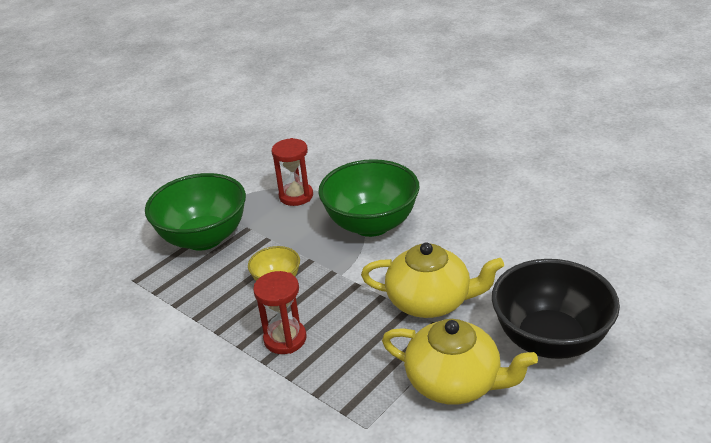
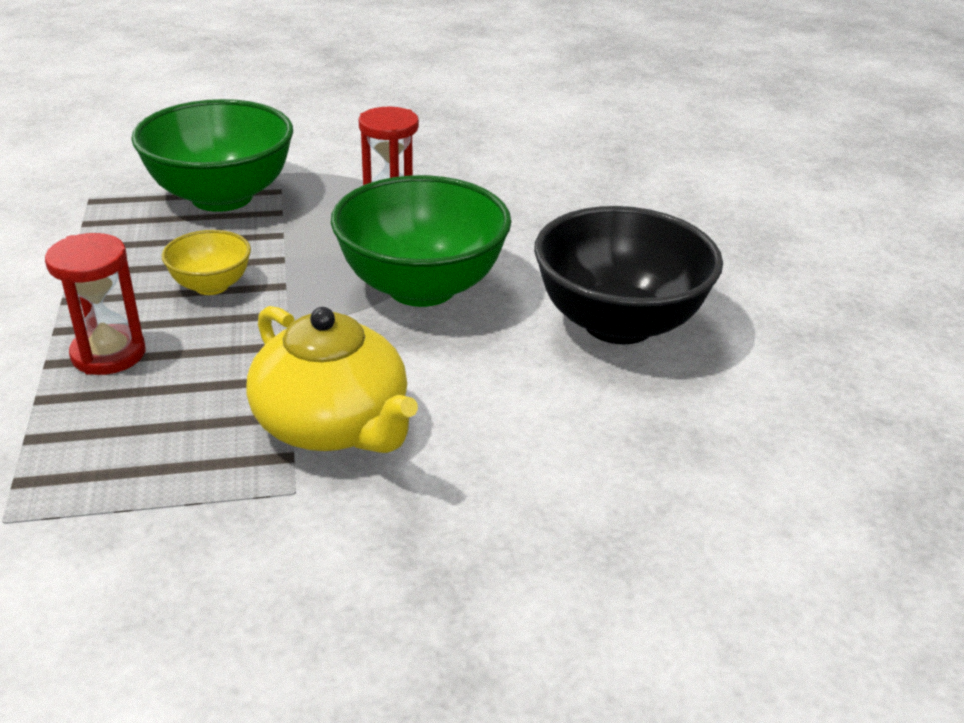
camera: 35 degrees right, 0 degrees up
(455, 382) = (186, 549): yellow teapot -> none
(550, 339) = (401, 593): black bowl -> black bowl (618, 323)

